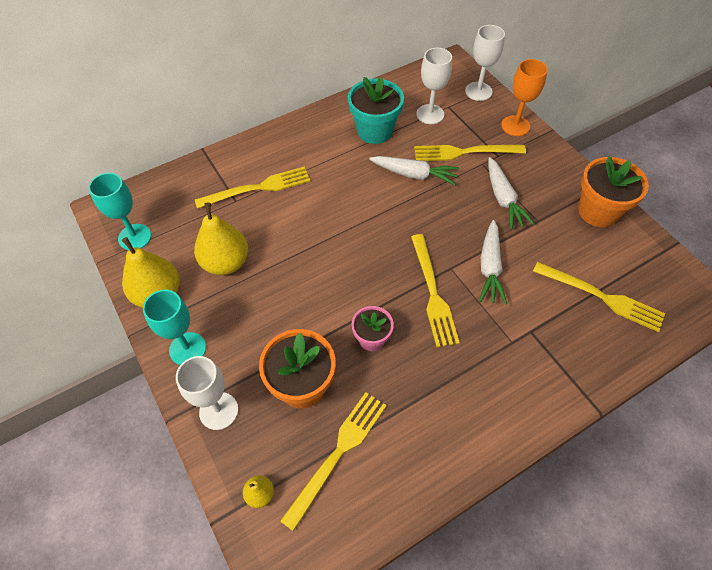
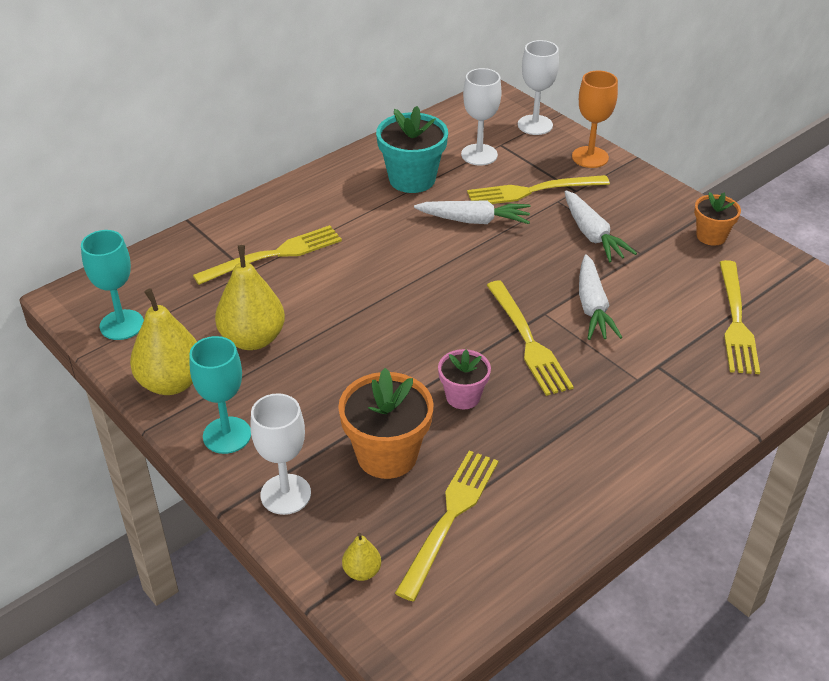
camera: 10 degrees left, 15 degrees down
(598, 211) = (711, 236): orange flower pot -> orange flower pot, size x0.60
(603, 297) = (736, 322): yellow fork -> yellow fork turned 75 degrees clockwise

